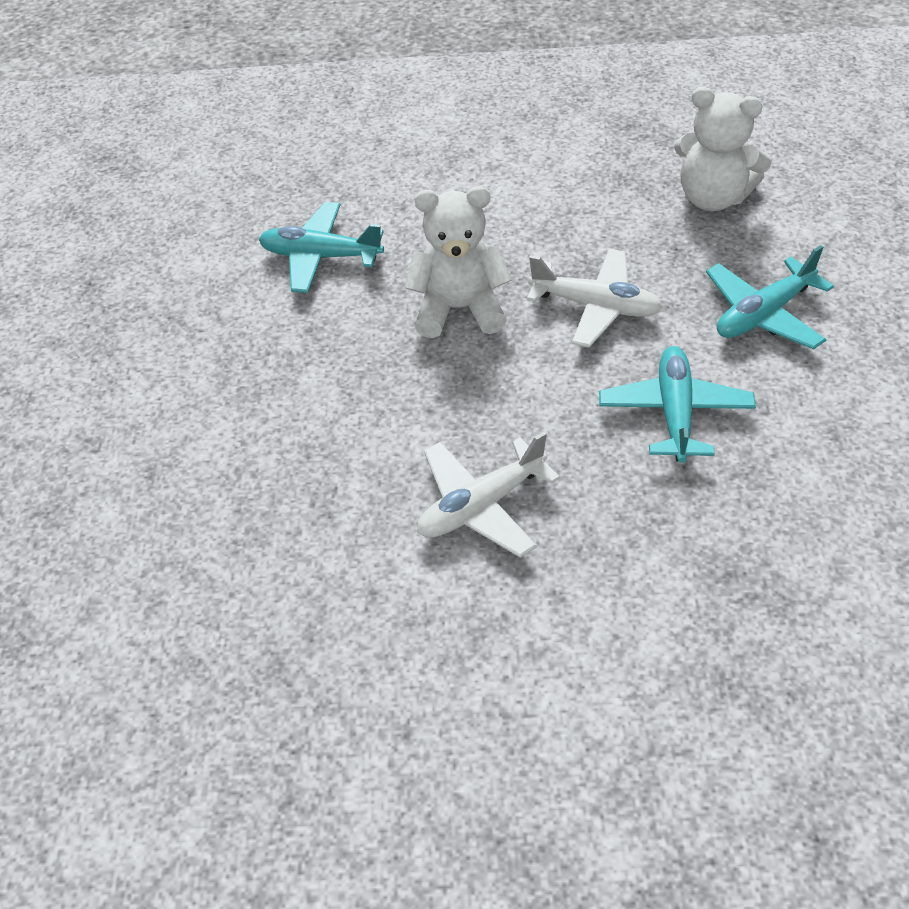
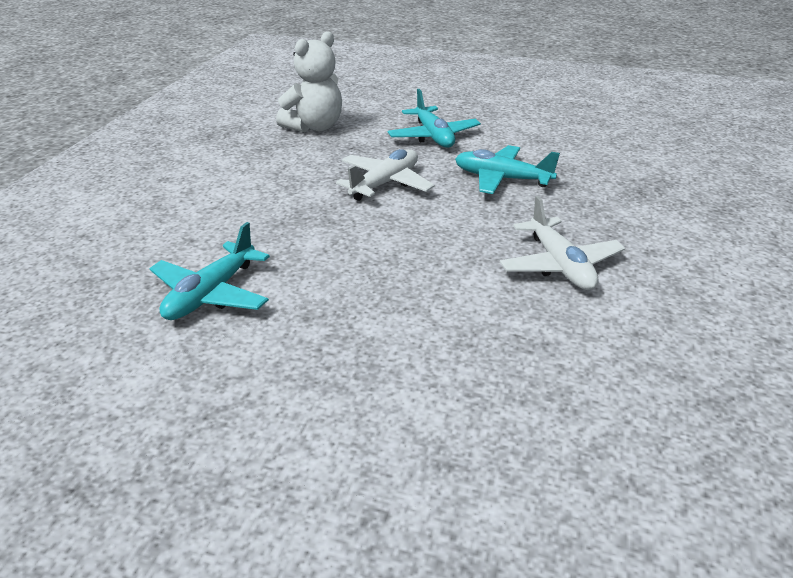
camera: 75 degrees left, 15 degrees down
(459, 309) = (343, 236): white teddy bear -> none

